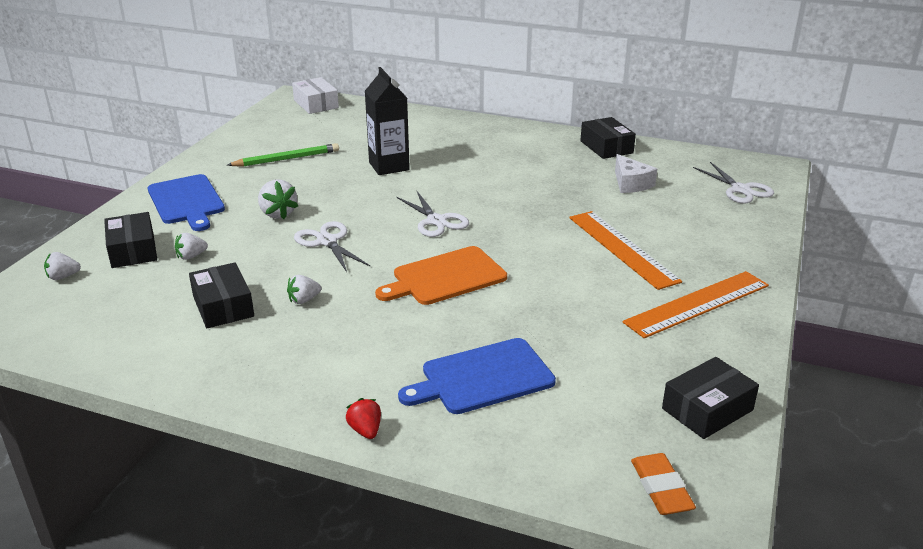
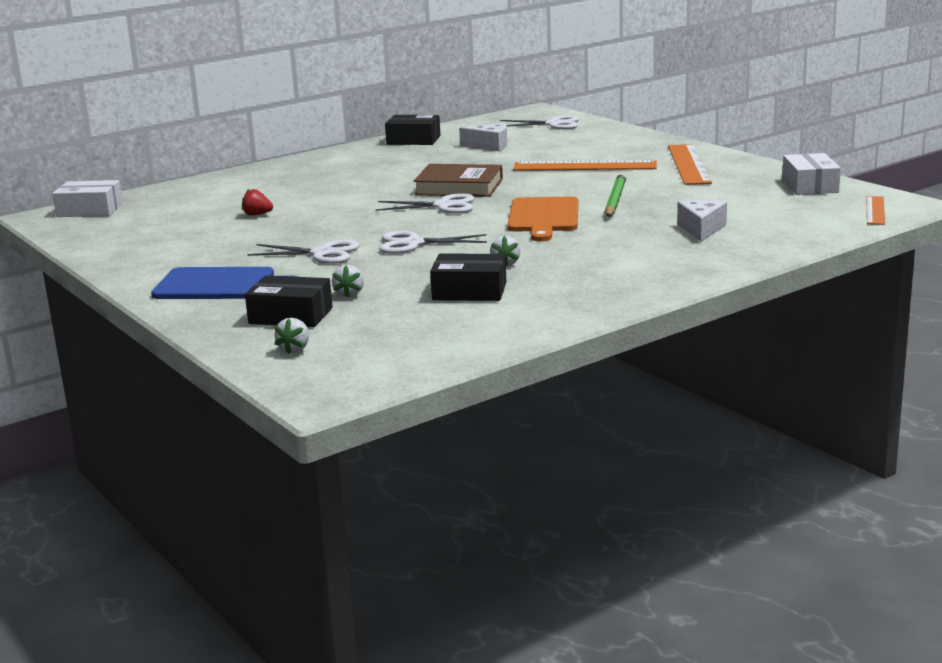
camera: 55 degrees left, 10 degrees down
(278, 213) = (322, 253): white strawberry -> white scissors
(286, 159) = (204, 237): green pencil -> green pencil (615, 200)
(365, 430) = (725, 269): red strawberry -> red strawberry (257, 214)
(389, 166) = (304, 205): black carton -> none
(482, 377) = (701, 229): blue cutting board -> white cheese
(495, 210) = (459, 187): none -> brown book
(661, 488) = (875, 210): orange eraser -> orange ruler
(707, 409) = (810, 186): black box -> white box

